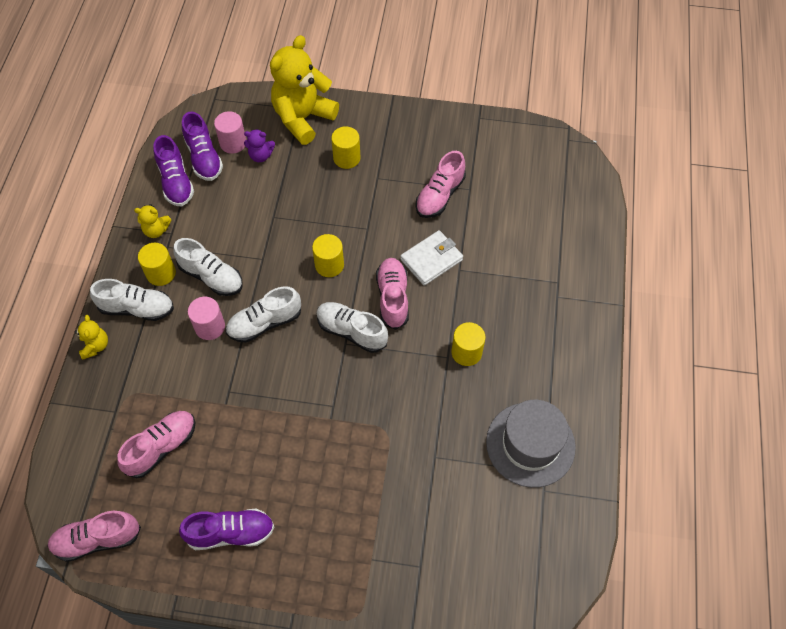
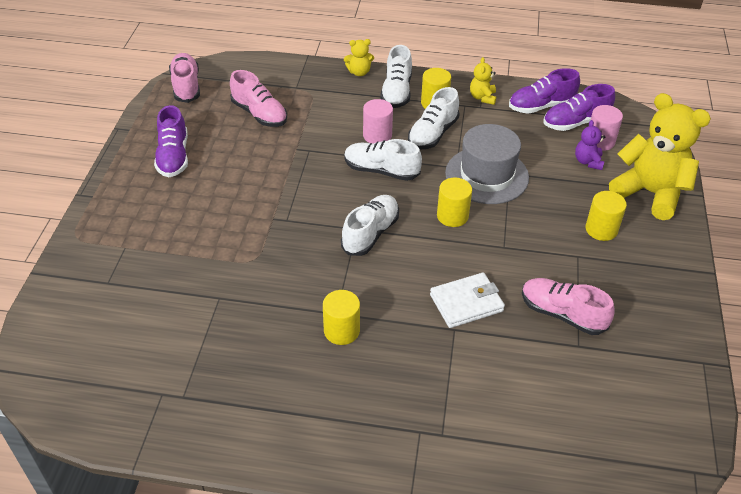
camera: 90 degrees right, 15 degrees down
(264, 323) = (381, 170): white shoe -> white shoe turned 45 degrees counterclockwise
(393, 298) = (413, 267): pink shoe -> none
(431, 260) = (466, 303): white wallet -> white wallet turned 75 degrees counterclockwise
(530, 444) = (219, 385): grey hat -> grey hat (487, 175)

